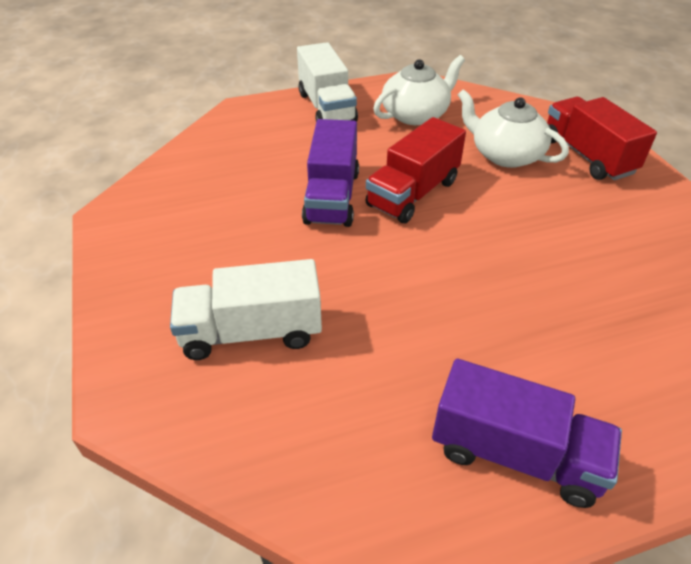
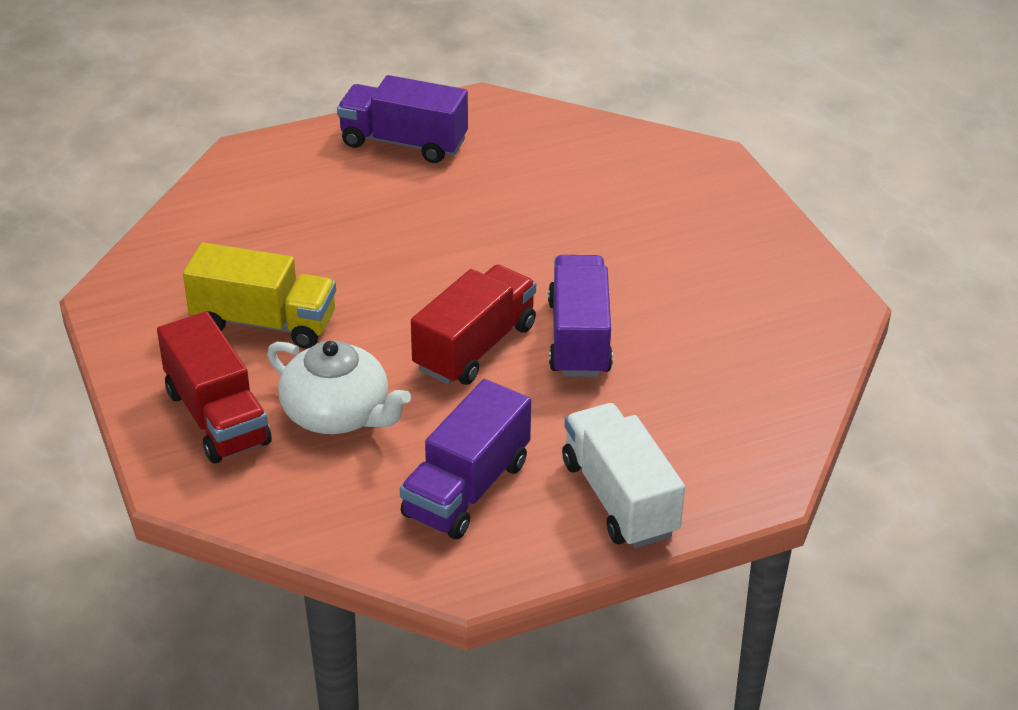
camera: 175 degrees right, 5 degrees down
(251, 332) = (628, 203): white truck -> none
(415, 114) = (467, 489): white teapot -> purple truck
(586, 219) = (264, 322): none -> yellow truck

